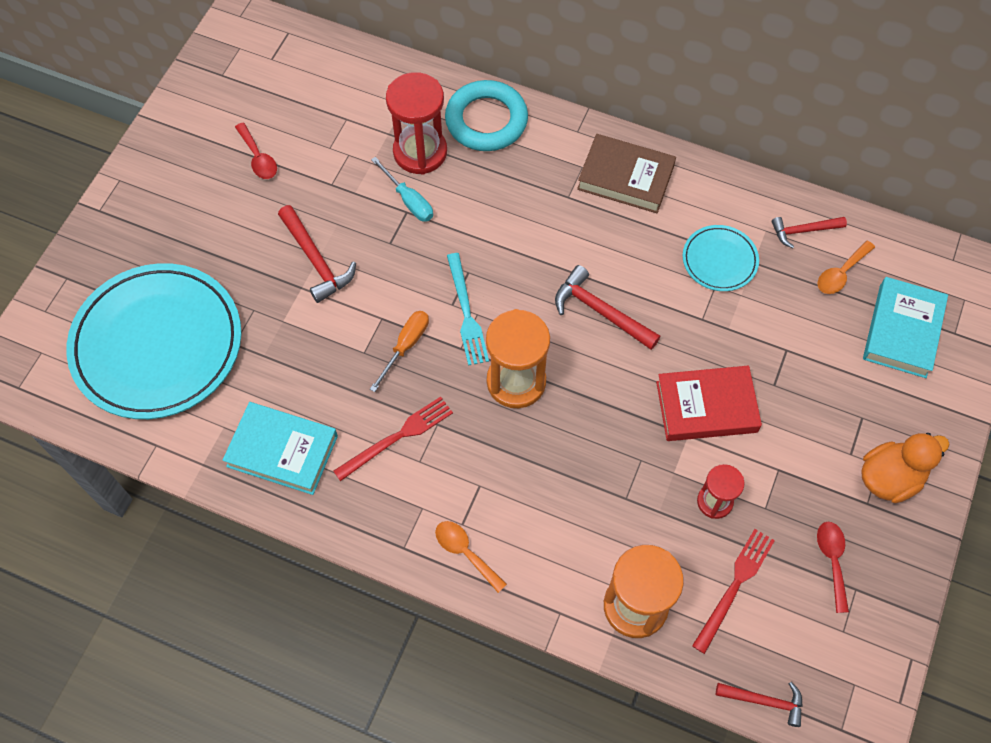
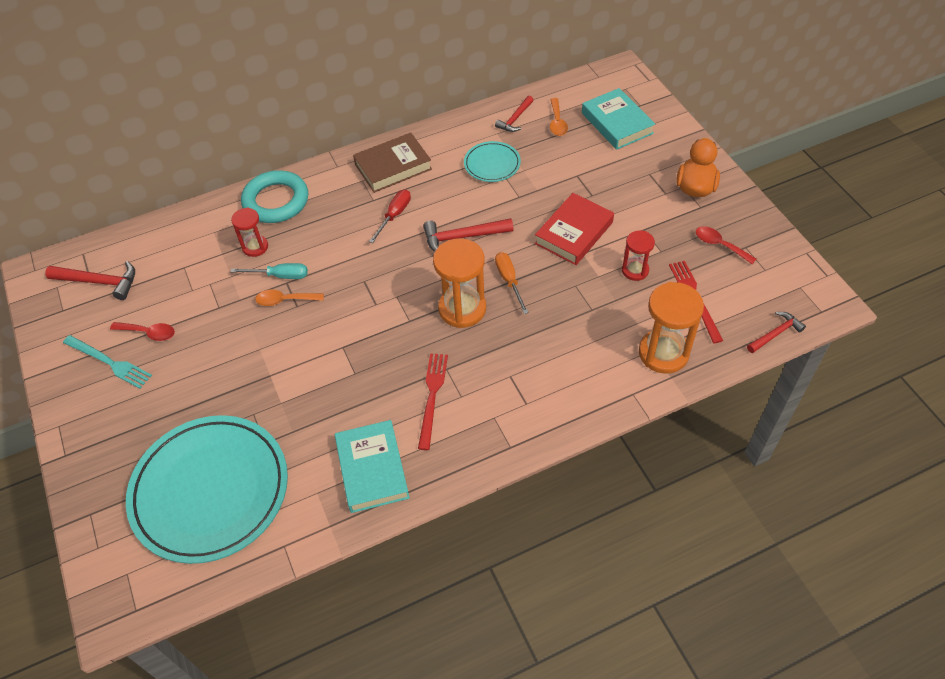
camera: 45 degrees left, 10 degrees down
(282, 451) = (372, 469): turquoise book -> turquoise book turned 75 degrees counterclockwise
(316, 260) = (260, 353): red hammer -> red hammer (99, 282)
(406, 346) = (376, 347): orange screwdriver -> orange screwdriver (509, 280)
(420, 152) = (255, 247): red hourglass -> red hourglass, size x0.58
(465, 553) = (547, 415): orange spoon -> orange spoon (285, 300)
(466, 313) = (389, 301): turquoise fork -> turquoise fork (109, 362)
(568, 231) = (394, 215): none -> red screwdriver

